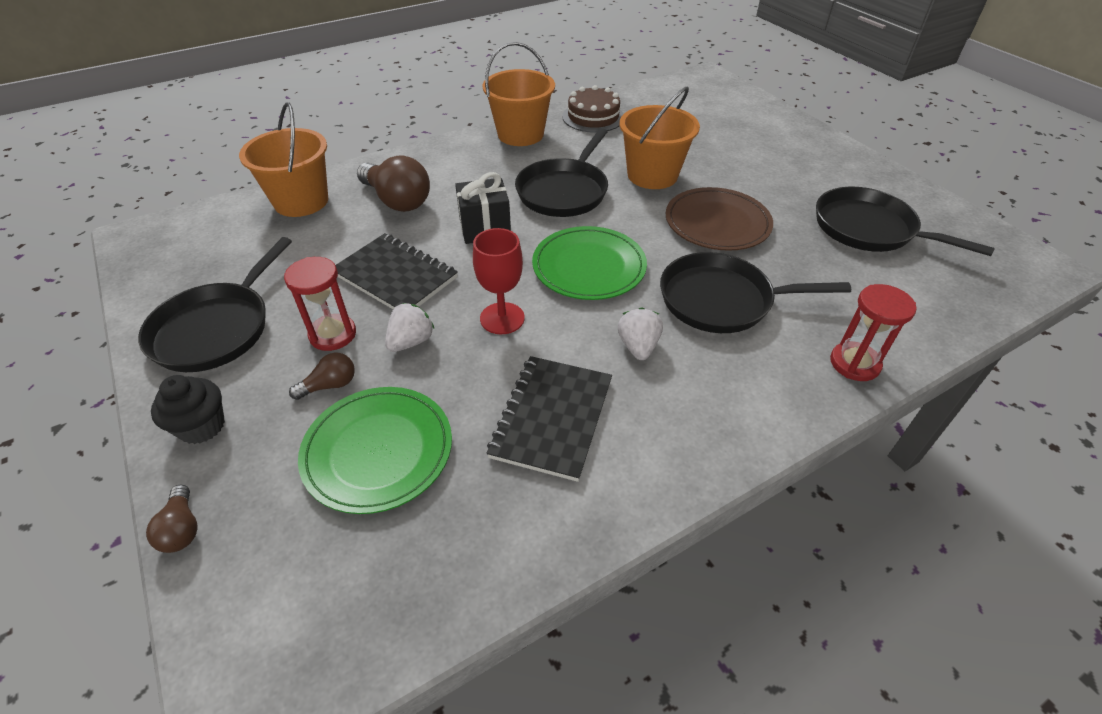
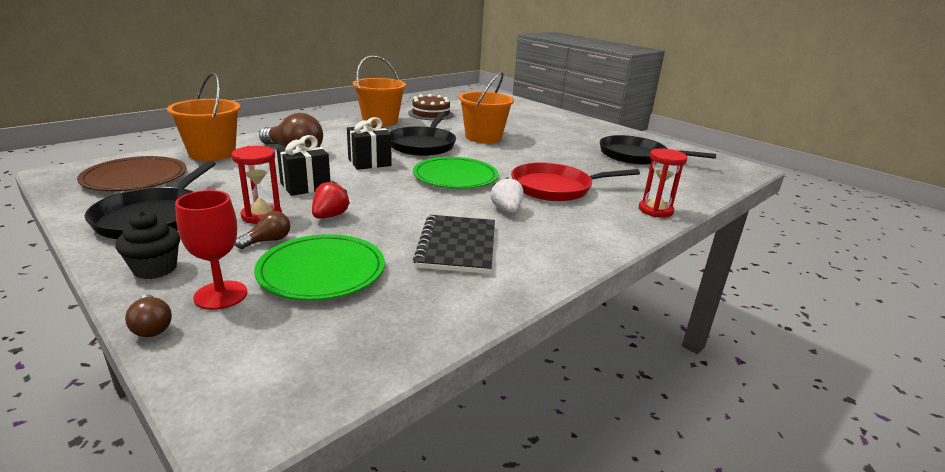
camera: 15 degrees left, 20 degrees down
(395, 276) = (305, 186): black notebook -> black gift
(411, 341) = (330, 216): white strawberry -> red strawberry
(502, 318) = (399, 202): red goblet -> red goblet (221, 295)
(717, 223) = (537, 156): brown plate -> brown plate (135, 178)
(721, 300) = (555, 188): black pan -> red pan

